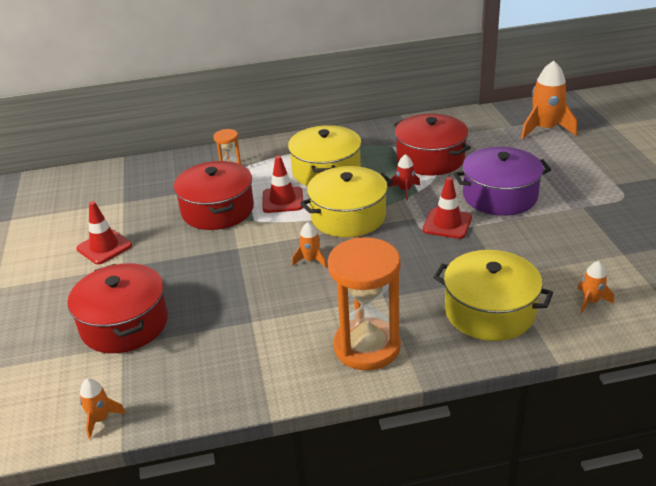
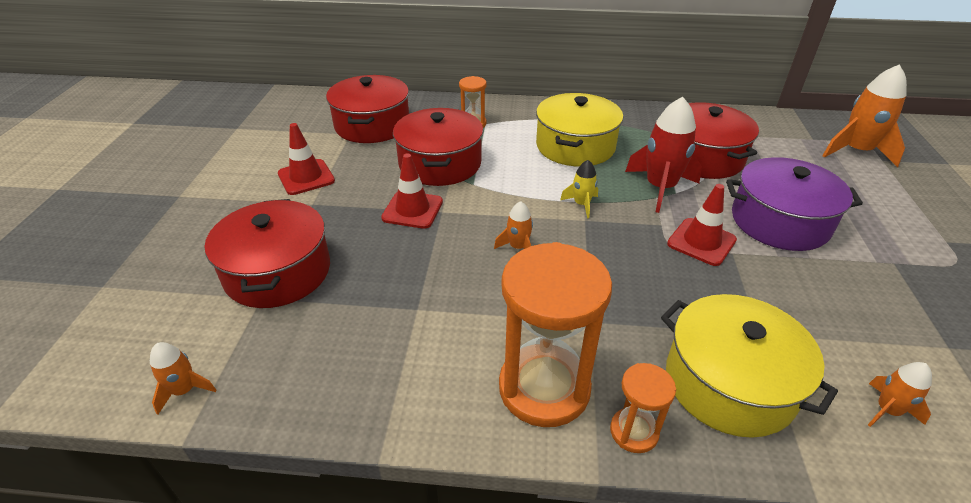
camera: 15 degrees right, 5 degrees up
(139, 190) = (372, 125): none -> red pot
(282, 200) = (514, 168): red traffic cone -> red traffic cone (412, 210)
(348, 216) = (581, 204): yellow pot -> yellow rocket
(405, 190) = (660, 188): red rocket -> red rocket, size x1.95
(436, 356) = (634, 432): none -> orange hourglass

